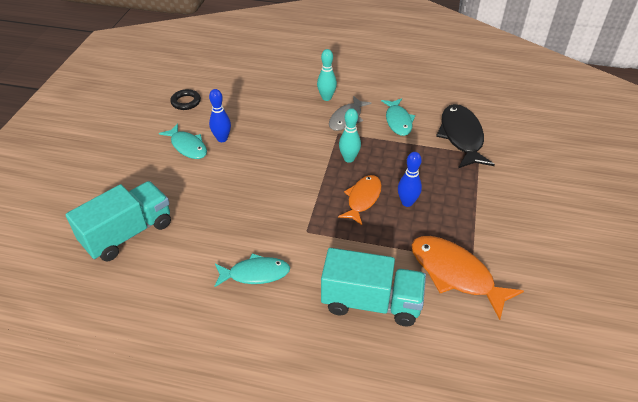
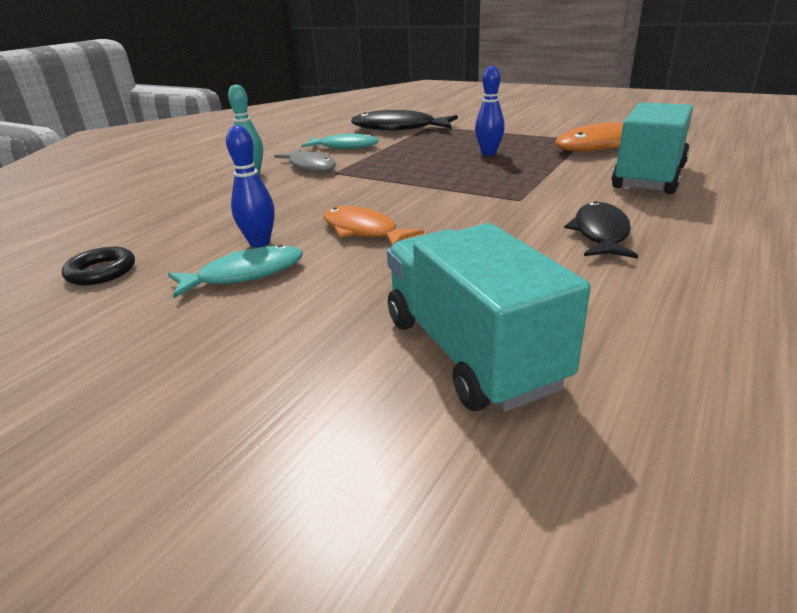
camera: 70 degrees left, 15 degrees down
(255, 274) = (600, 233): turquoise fish -> black fish
(349, 159) = (391, 171): turquoise bowling pin -> none
(363, 199) = (471, 169): orange fish -> orange fish (363, 231)

